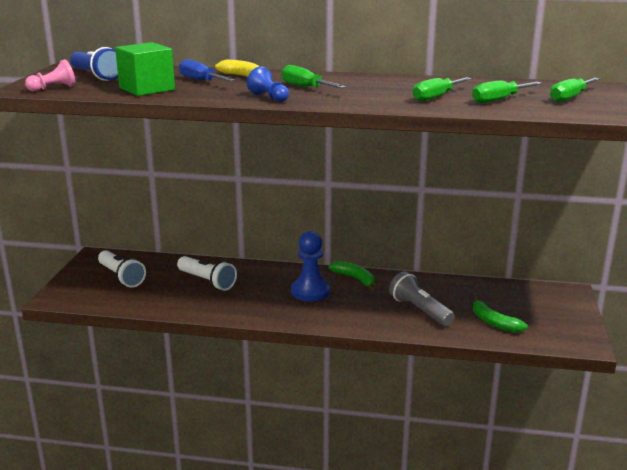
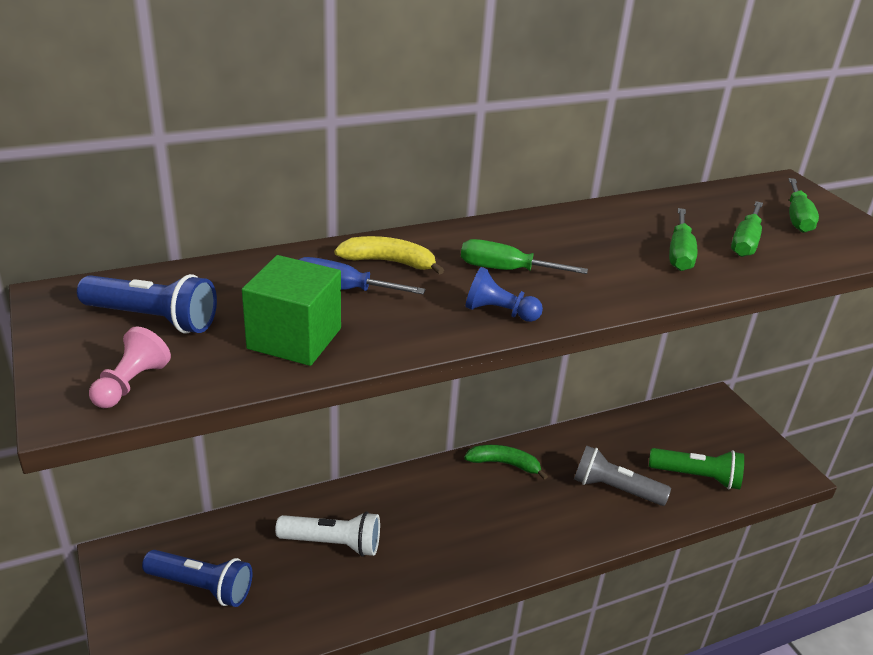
camera: 35 degrees left, 10 degrees up
(121, 277) = (202, 586): white flashlight -> blue flashlight
(310, 291) = (475, 507): blue pawn -> none
(494, 322) = (697, 477): green banana -> green flashlight

